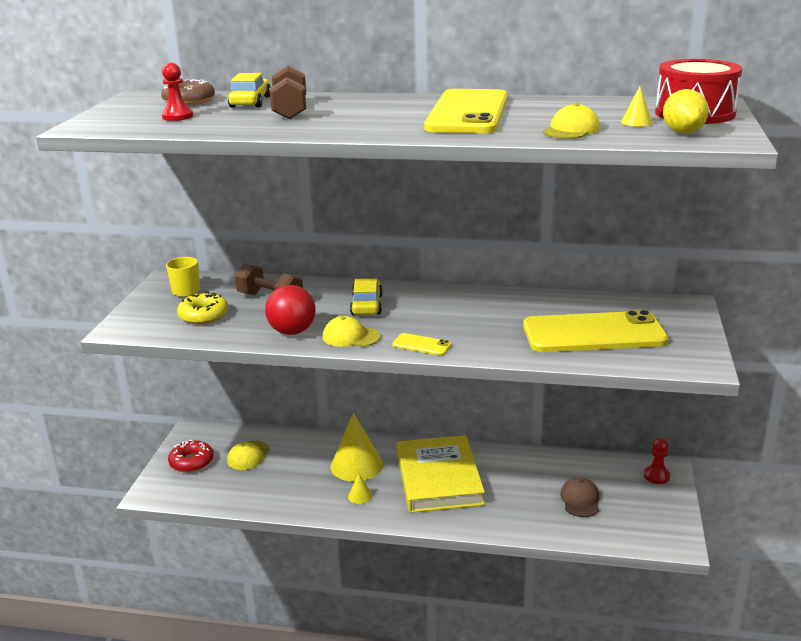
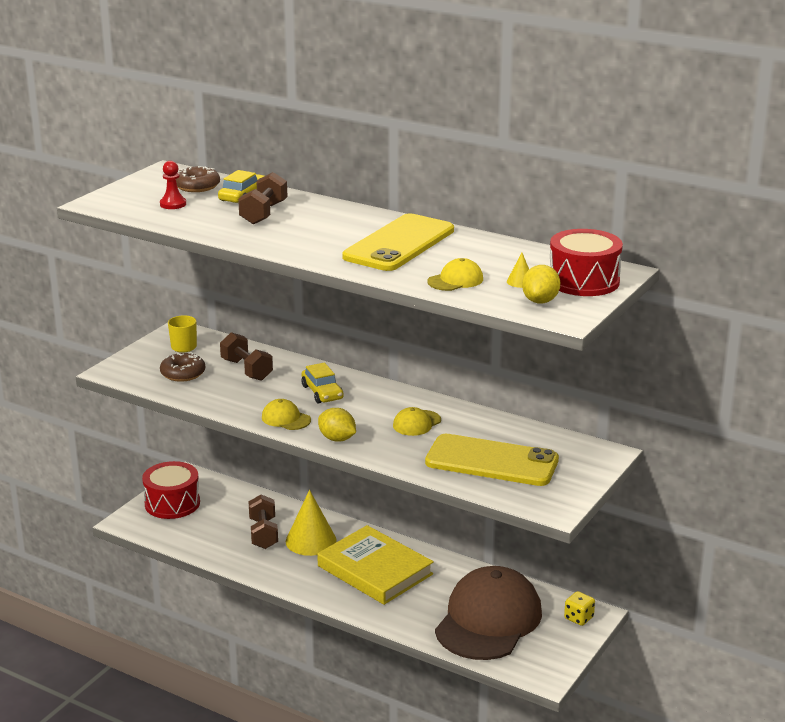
camera: 20 degrees right, 0 degrees up
(191, 462) = (172, 503): red donut -> red drum
(203, 315) = (183, 373): yellow donut -> brown donut
(248, 456) = (223, 509): yellow cap -> yellow cap (416, 423)
(292, 331) = (242, 404): red ball -> none
(305, 470) = (263, 534): none -> brown dumbbell
(360, 496) = (296, 567): yellow cone -> none
(366, 305) = (322, 392): yellow car -> yellow car turned 135 degrees clockwise
(421, 345) = (337, 439): yellow phone -> yellow lemon
(438, 478) = (375, 570): yellow book -> yellow book turned 60 degrees counterclockwise
(580, 500) = (488, 620): brown cap -> brown cap, size x2.49
(656, 476) = (578, 618): red pawn -> yellow dice

